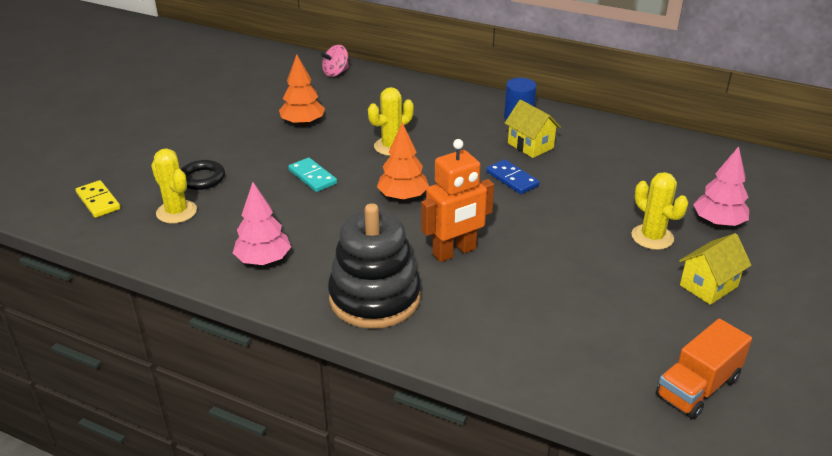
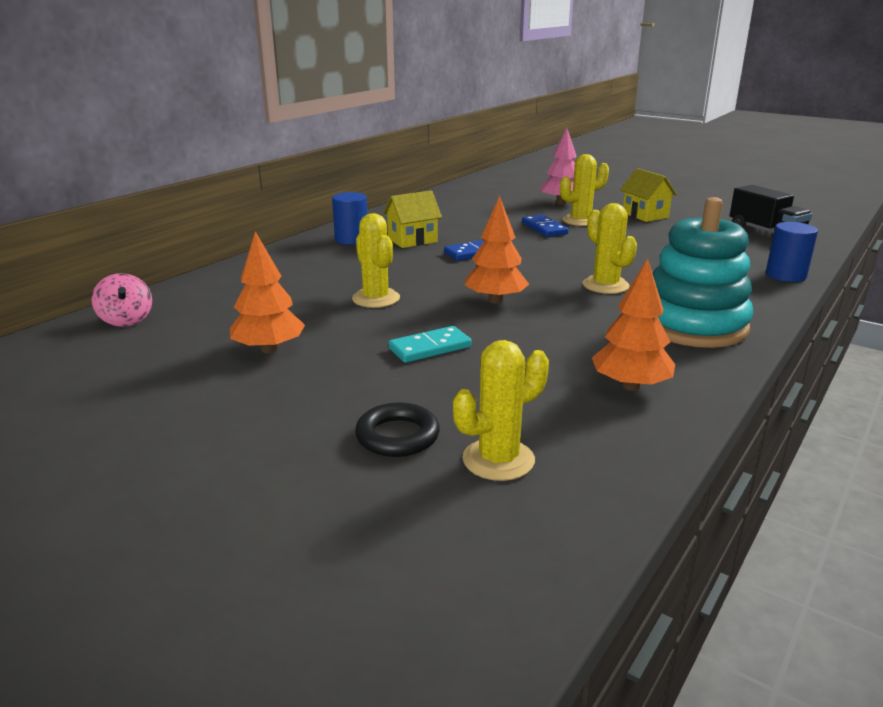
camera: 80 degrees left, 10 degrees down
(98, 201) = (438, 561): yellow domino -> none
(263, 260) = (630, 386): pink tree -> orange tree
(375, 298) = (693, 325): black stacking toy -> turquoise stacking toy
(454, 252) = (605, 285): orange robot -> yellow cactus
(529, 378) = (785, 275): none -> blue cylinder
(608, 214) = (544, 228): none -> blue domino
(697, 387) = (765, 232): orange truck -> black truck

